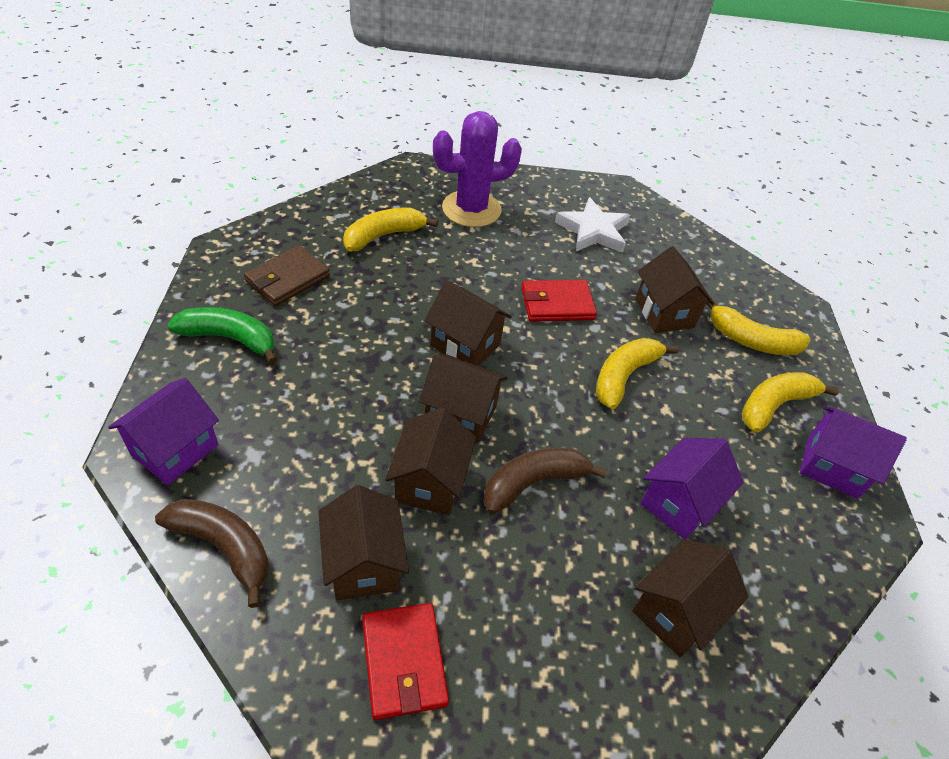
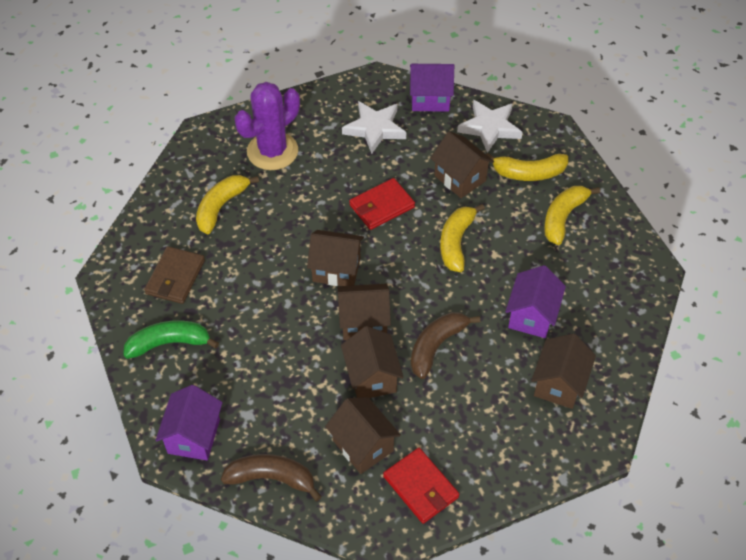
camera: 20 degrees left, 5 degrees up
(725, 278) = (490, 128): none -> white star
(832, 467) = (615, 246): purple house -> purple house (430, 99)

